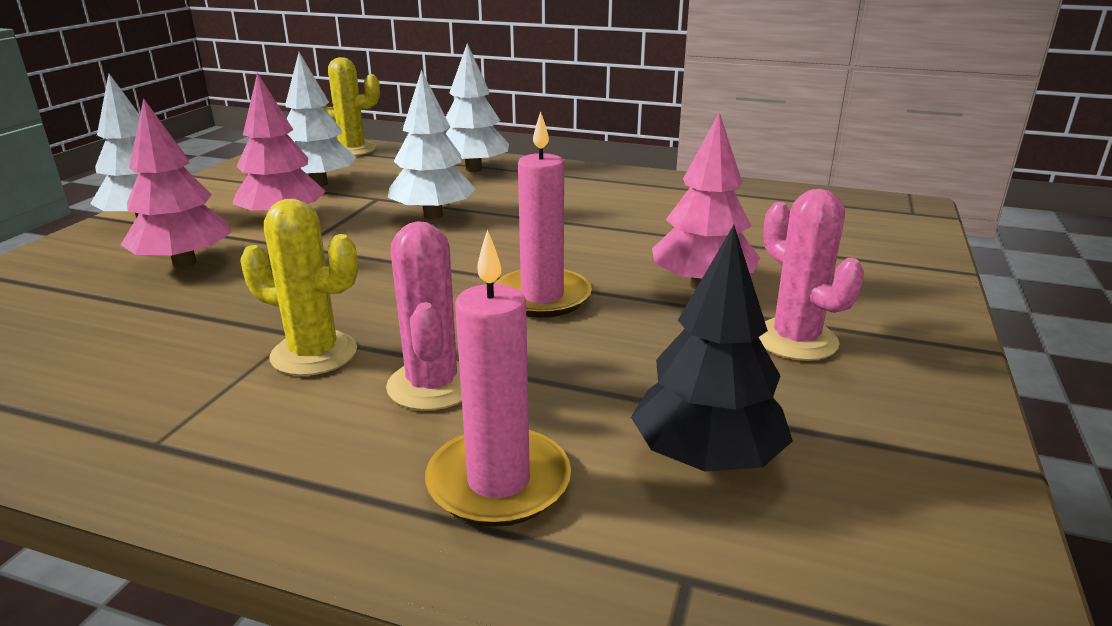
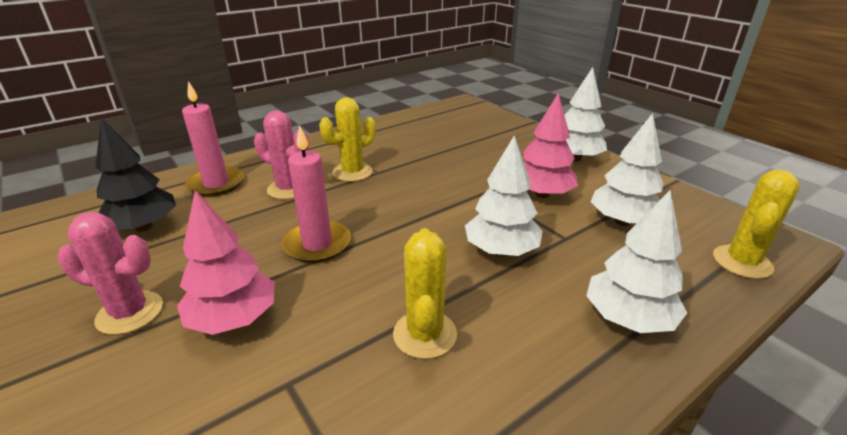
camera: 125 degrees right, 5 degrees up
(184, 263) = (494, 160): pink tree -> none
(587, 215) = (425, 334): none -> yellow cactus

